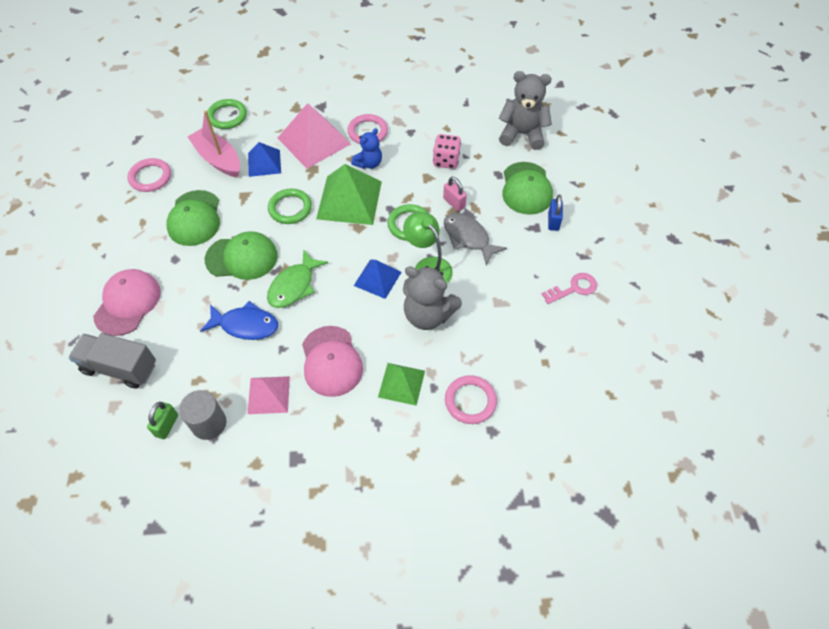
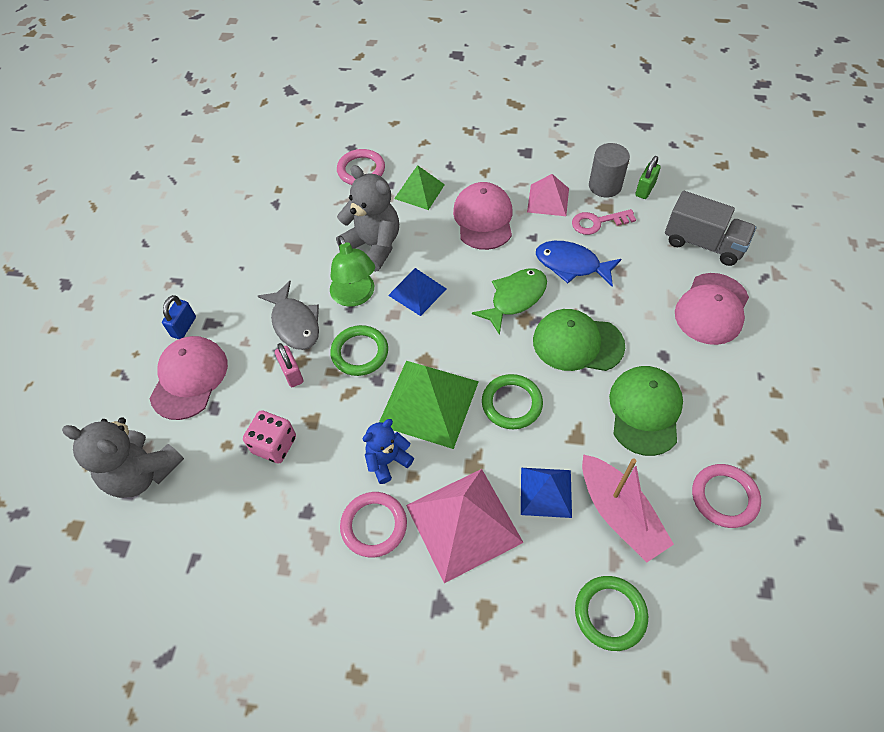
camera: 165 degrees left, 0 degrees up
(526, 188) = (189, 378): green cap -> pink cap
(573, 288) = (210, 249): pink key -> pink key (597, 222)

